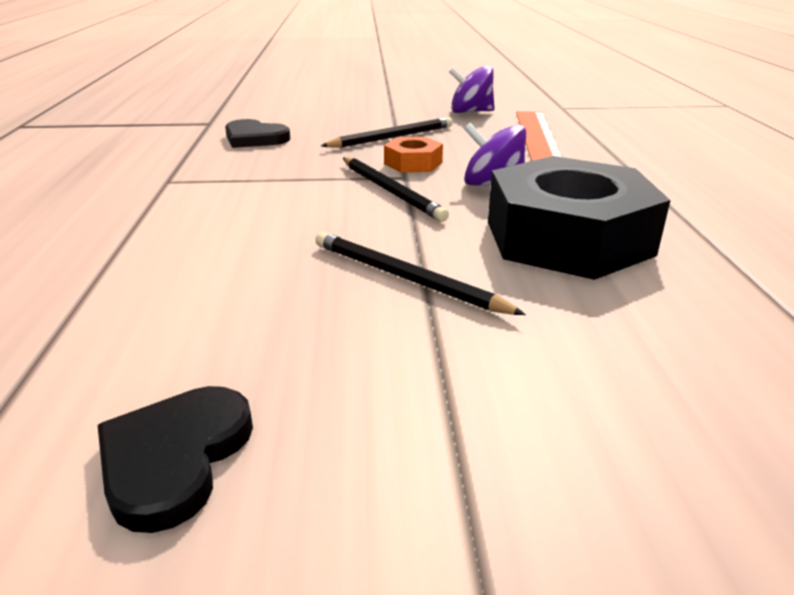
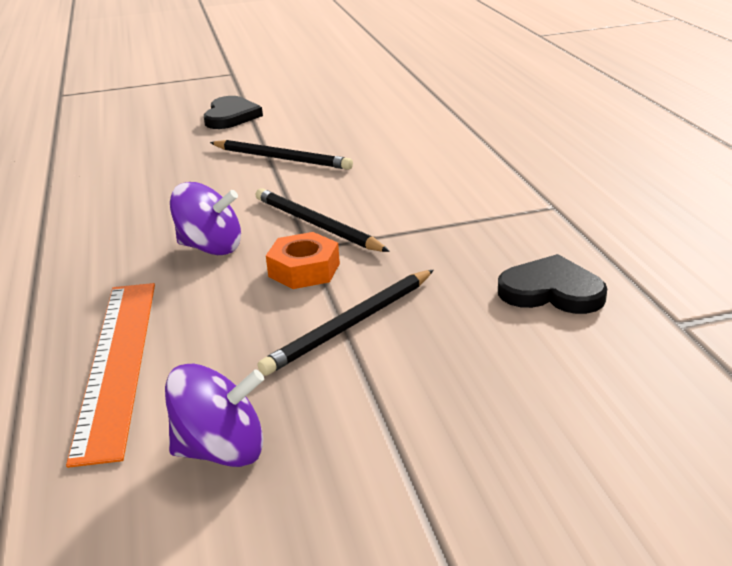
camera: 170 degrees right, 0 degrees up
(175, 457) = (352, 97): black heart -> black heart (231, 116)
(568, 238) = (159, 199): black nut -> none

